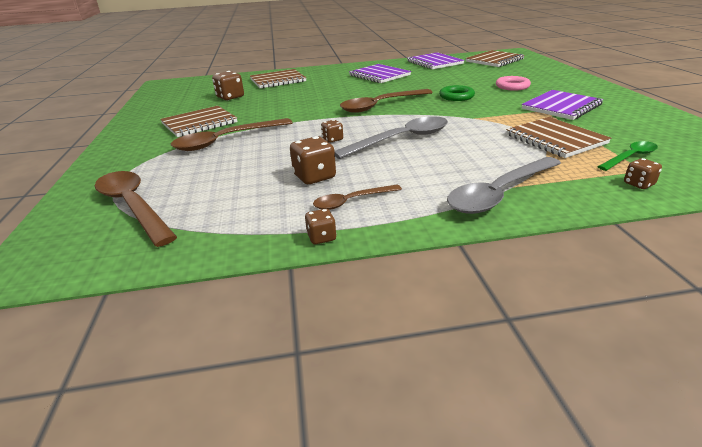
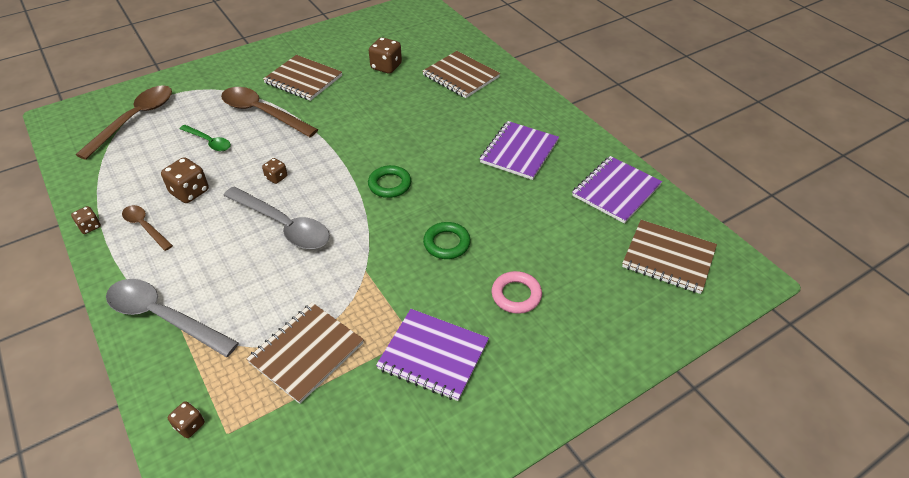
camera: 65 degrees right, 15 degrees up
(381, 105) = (389, 184): brown spoon -> green ring
(630, 157) = (261, 423): green spoon -> green spoon (209, 142)

